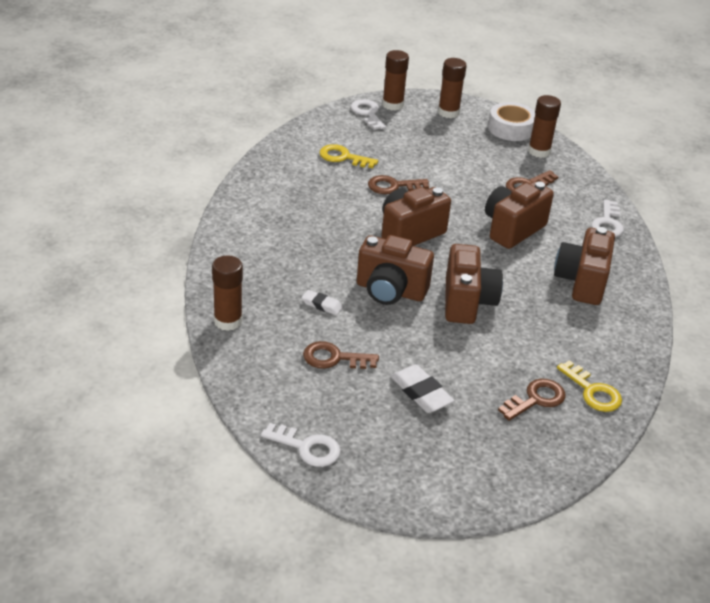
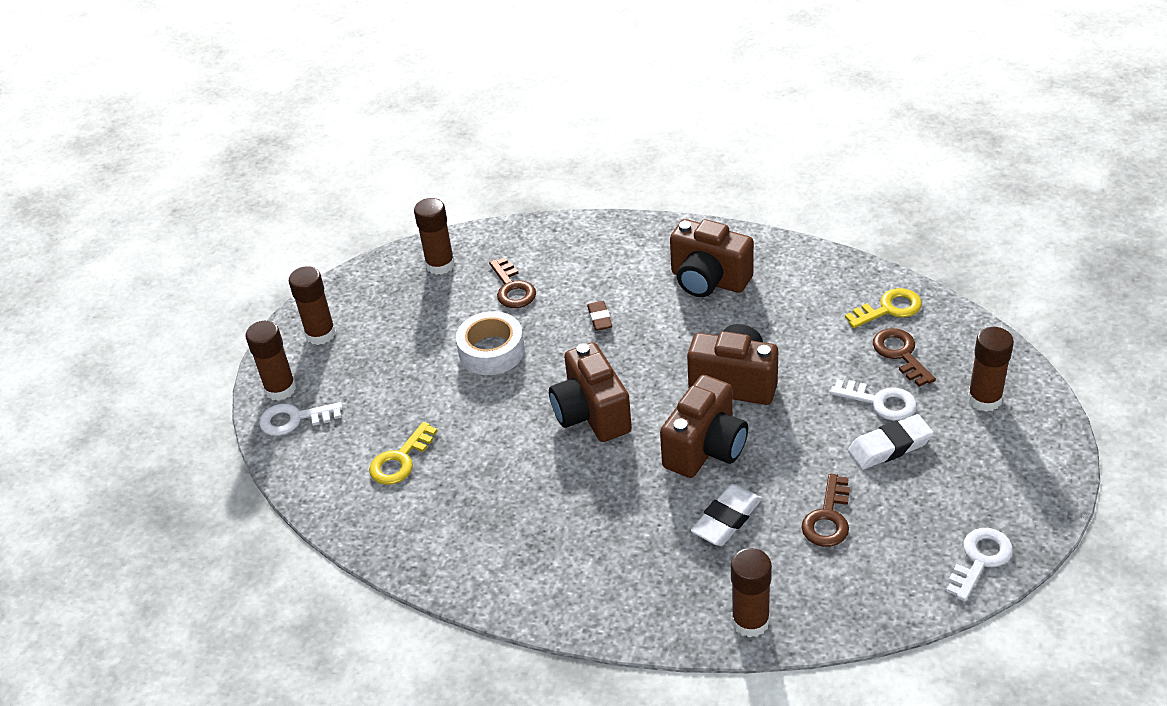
camera: 70 degrees left, 5 degrees up
(322, 305) = (726, 519): white eraser -> white eraser, size x1.64
(393, 186) = (484, 416): brown key -> none
(497, 455) = (984, 399): none -> brown glue stick
(511, 128) = (380, 280): white tape -> white tape (491, 351)
(512, 229) = (599, 318): brown camera -> brown eraser
(607, 223) = (602, 237): white key -> white key (880, 402)

